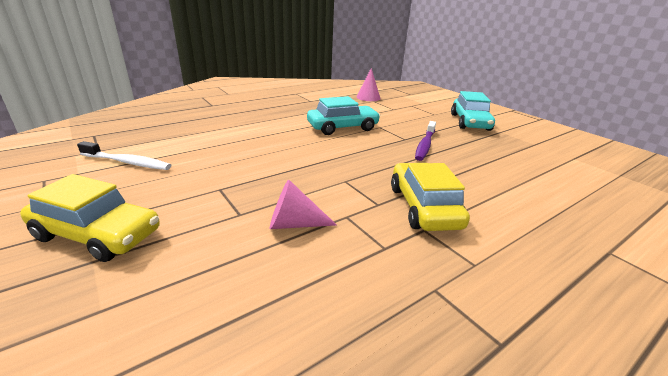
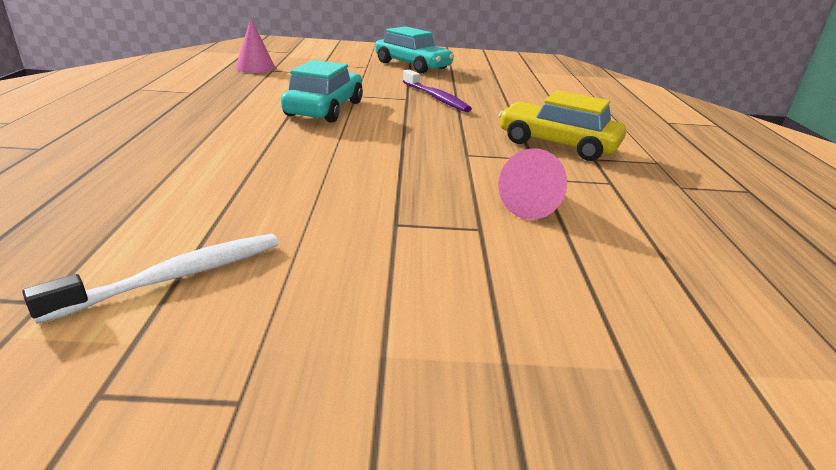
camera: 55 degrees left, 0 degrees up
(98, 234) = (430, 346): yellow car -> none

